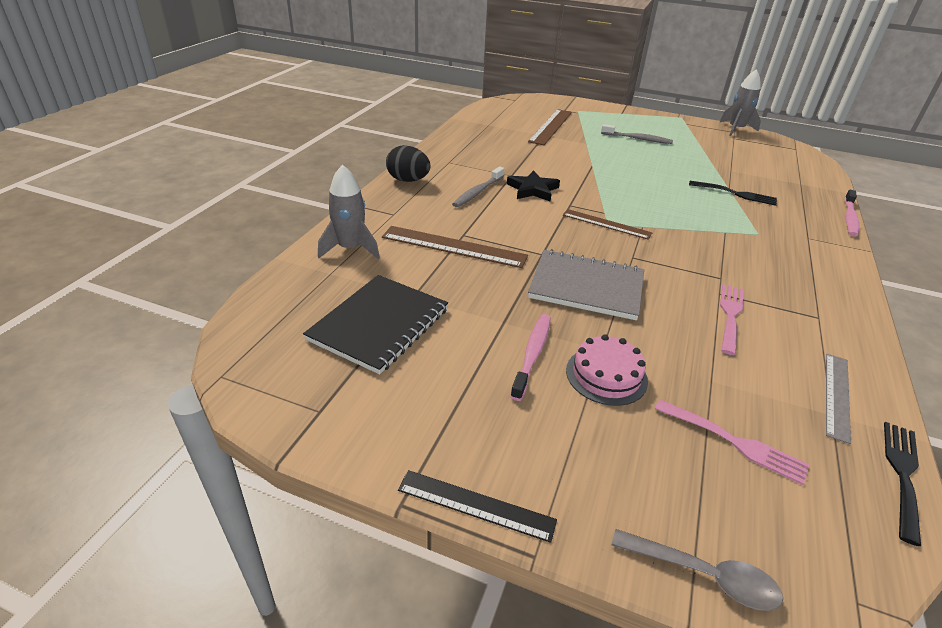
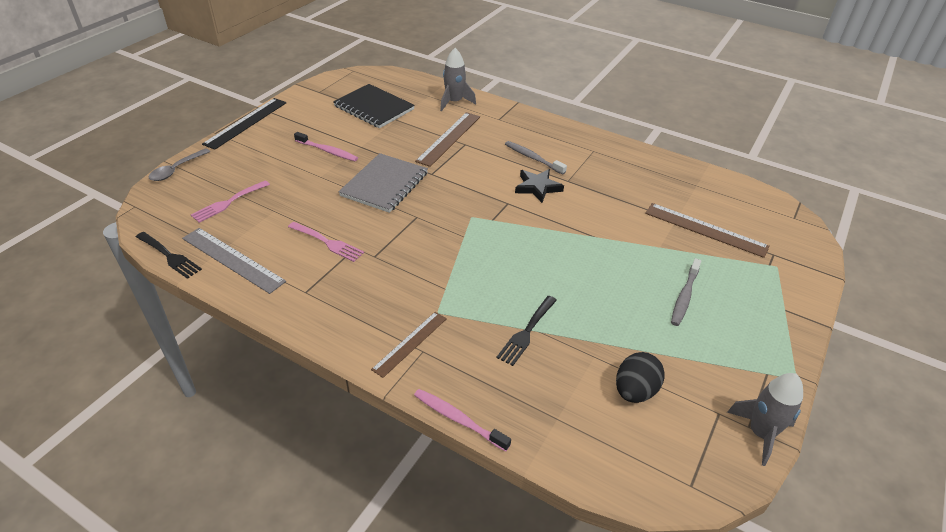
camera: 100 degrees right, 5 degrees up
(408, 180) = (554, 128): black egg -> black egg (635, 391)
(476, 505) = (246, 123): black ruler -> black ruler, size x1.52
(606, 224) = (471, 215): brown ruler -> brown ruler (410, 343)
(606, 375) = (299, 172): pink cake -> none
(837, 395) = (232, 260): grey ruler -> grey ruler, size x1.52

